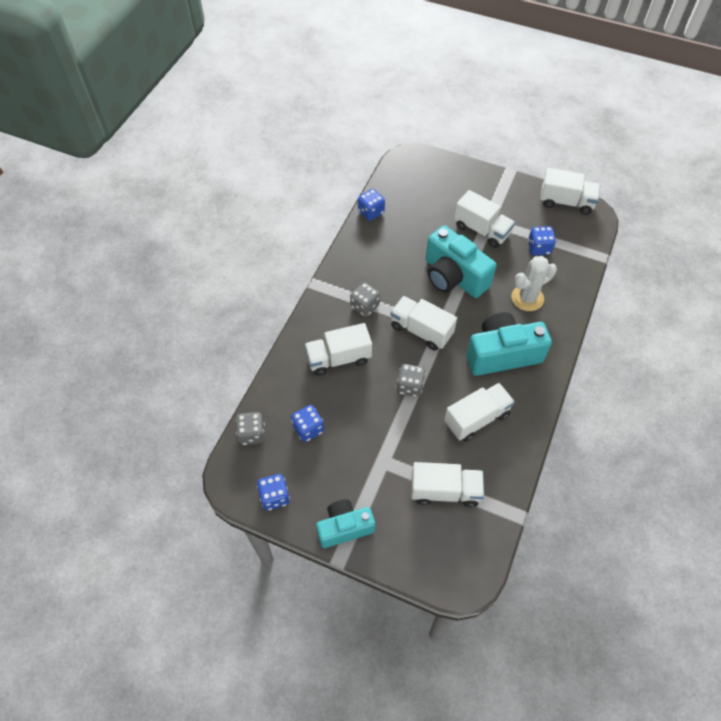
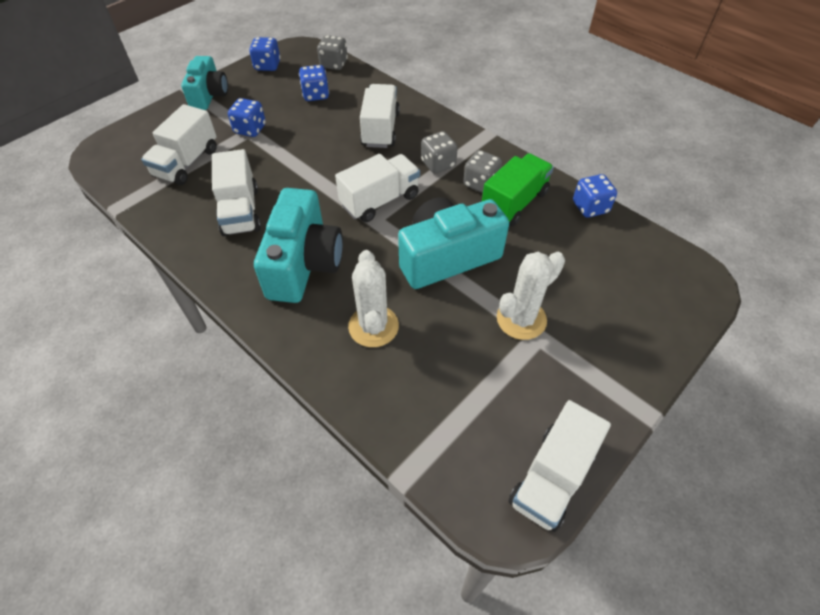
camera: 110 degrees right, 5 degrees down
(385, 252) = (514, 203): none -> green truck
(410, 386) = (314, 171): grey dice -> grey dice (480, 183)
(481, 230) = (521, 319): white truck -> white cactus
(539, 248) = (459, 382): blue dice -> blue dice (250, 129)

